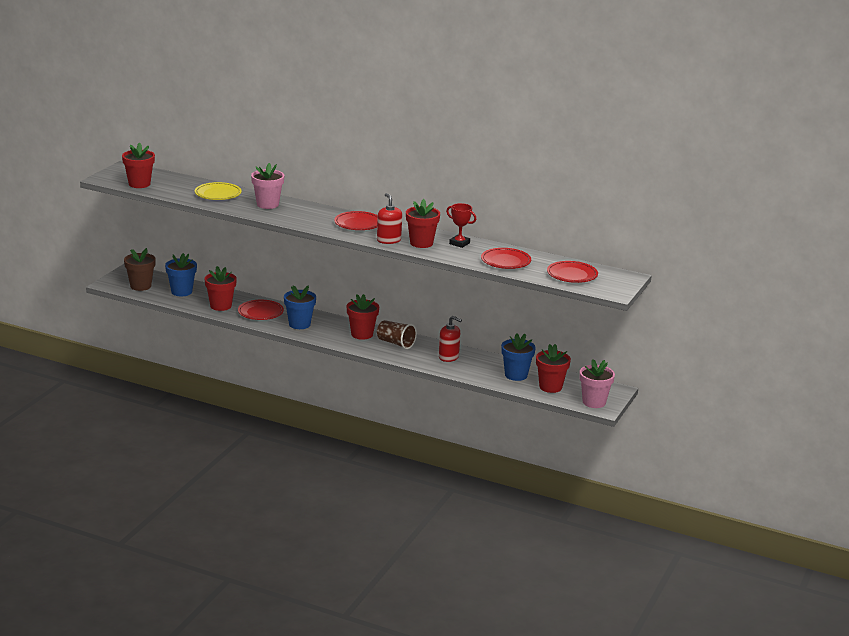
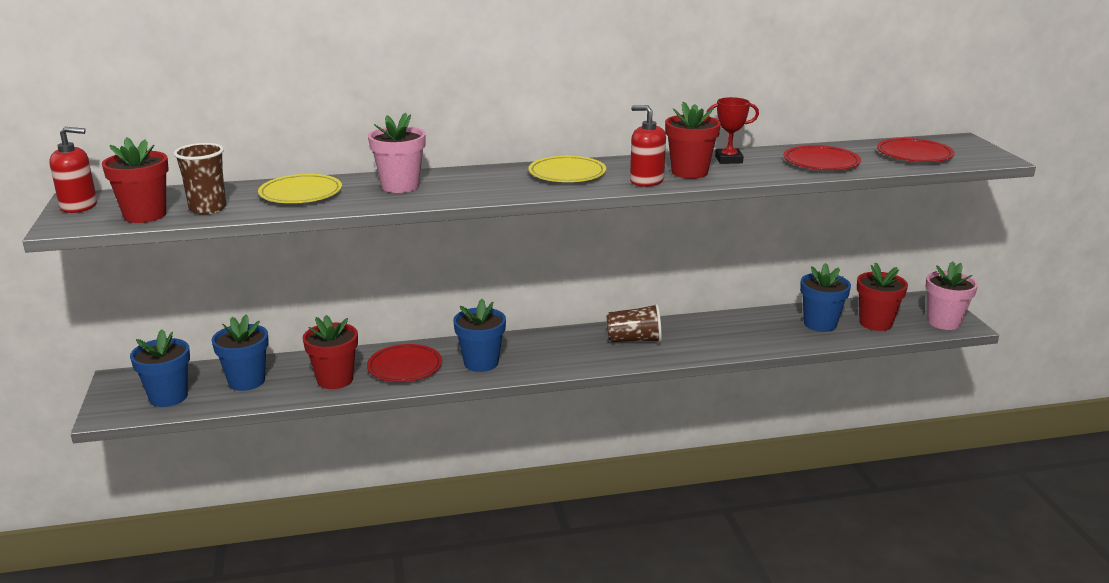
camera: 35 degrees left, 0 degrees up
(140, 286) = (168, 397): brown flower pot -> blue flower pot
(168, 189) = (208, 209): none -> brown cup
(358, 224) = (567, 174): red plate -> yellow plate
(362, 334) = (577, 345): red flower pot -> none
(448, 357) = (718, 332): red soap dispenser -> red soap dispenser (79, 206)

